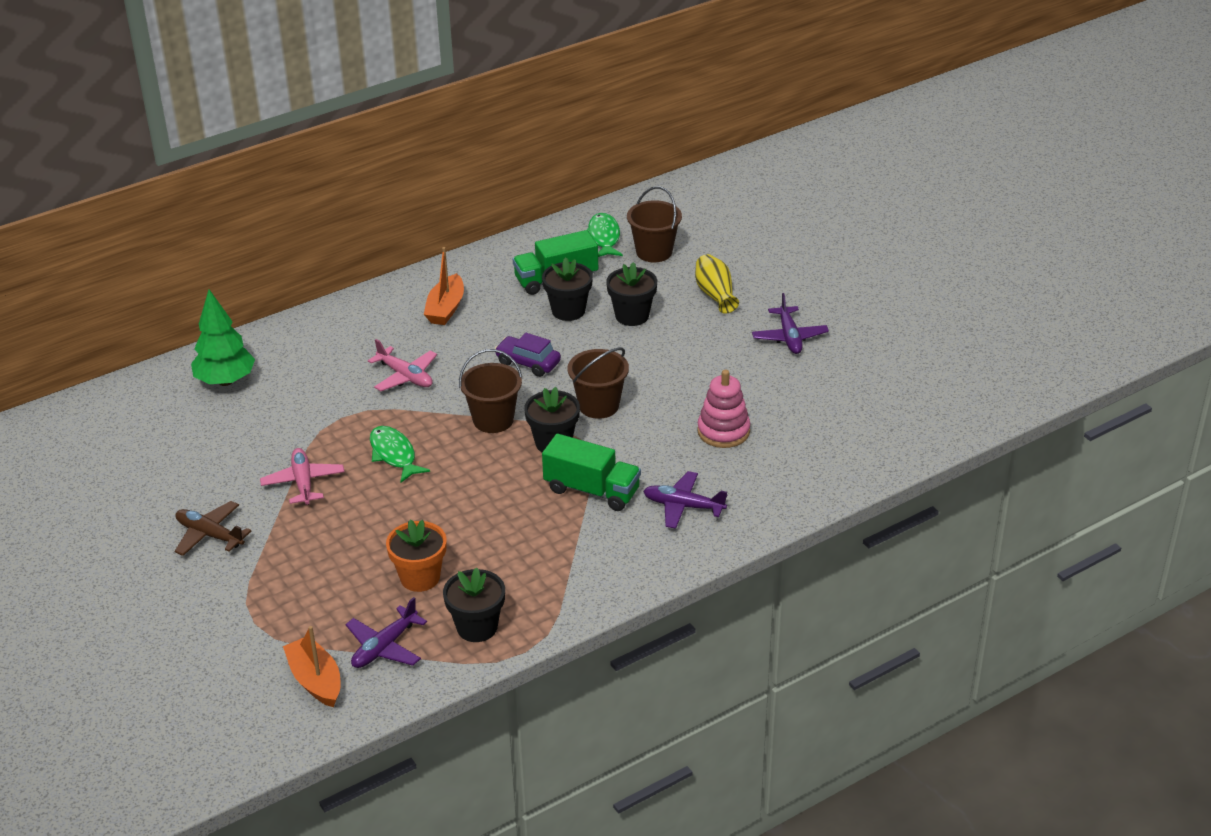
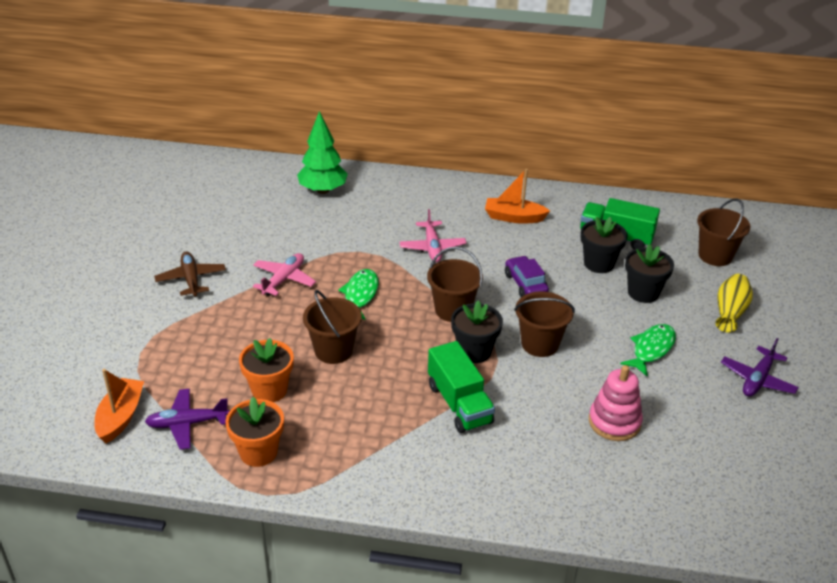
camera: 40 degrees right, 0 degrees up
(433, 513) = (333, 351): none -> brown bucket
(445, 309) = (514, 217): orange boat -> orange boat turned 45 degrees clockwise
(477, 627) = (258, 452): black flower pot -> orange flower pot
(603, 237) = (687, 226): green fish -> green fish (651, 349)
(683, 506) = (512, 461): purple plane -> none

